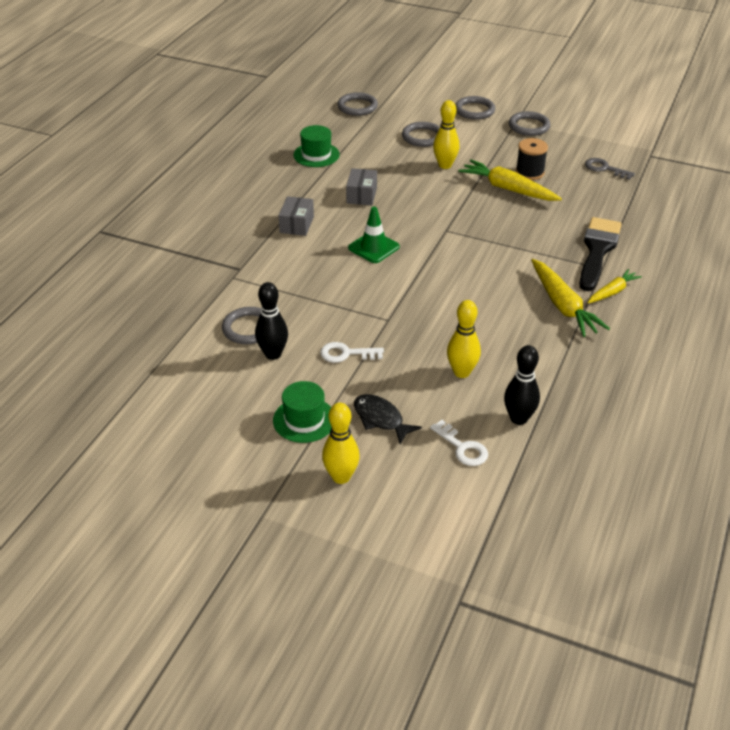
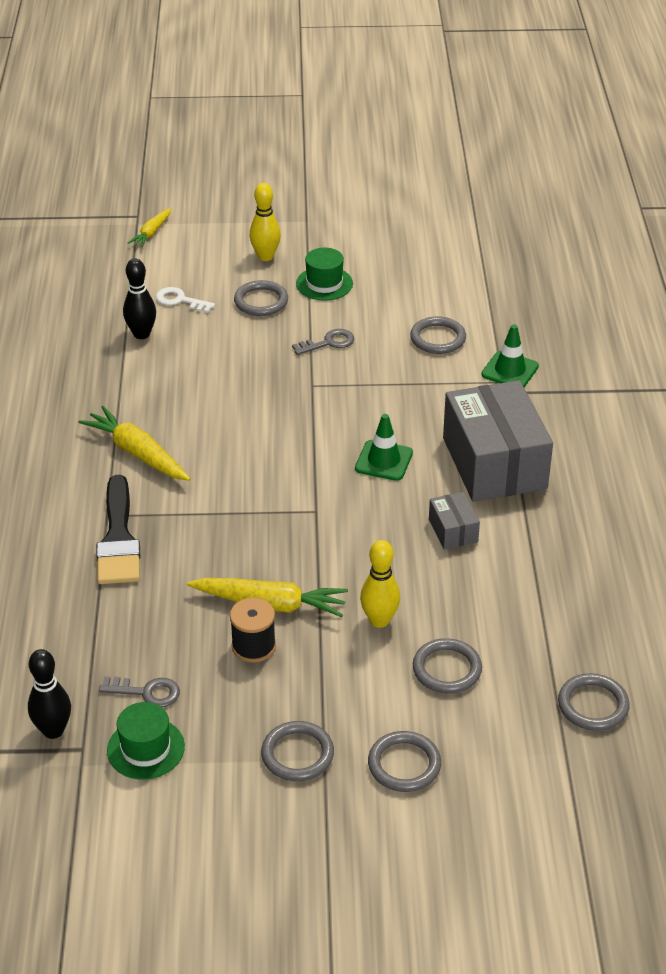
camera: 155 degrees right, 0 degrees up
(218, 284) = (510, 370): none -> green traffic cone
(273, 354) = (395, 323): black bowling pin -> black bowling pin (53, 730)
(296, 224) = (494, 463): grey box -> grey box, size x2.25
(316, 155) = (566, 580): green hat -> green hat (145, 748)
(346, 354) = (328, 343): white key -> grey key
(380, 419) = (261, 301): black fish -> grey ring
(461, 372) = (211, 357): yellow bowling pin -> none
(612, 292) = (86, 487): yellow carrot -> yellow carrot (151, 233)

